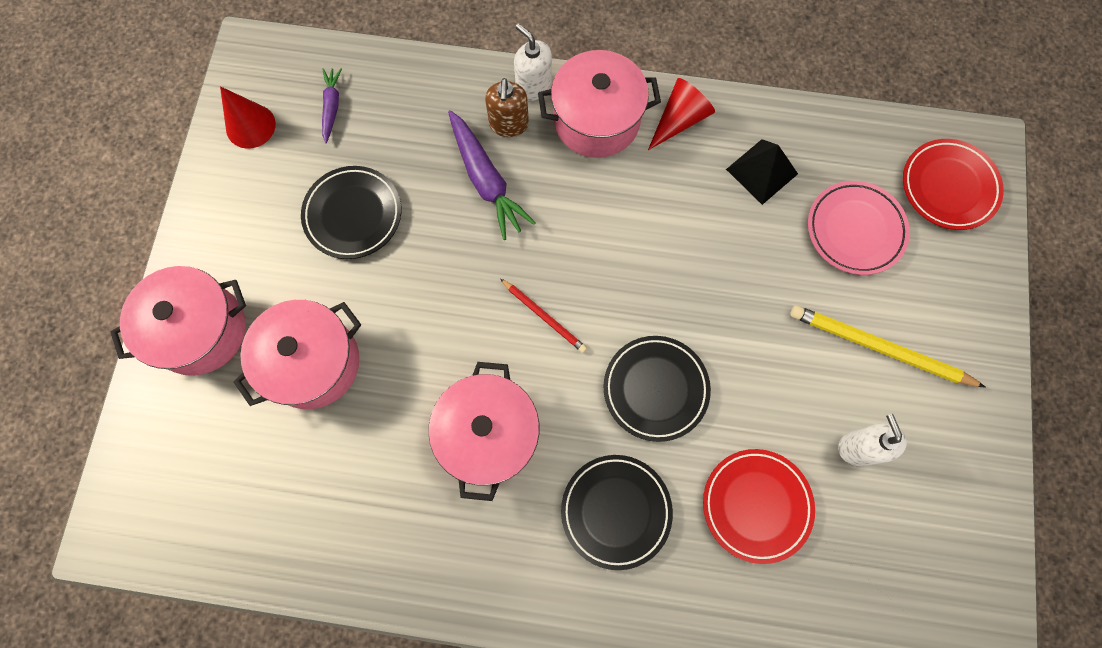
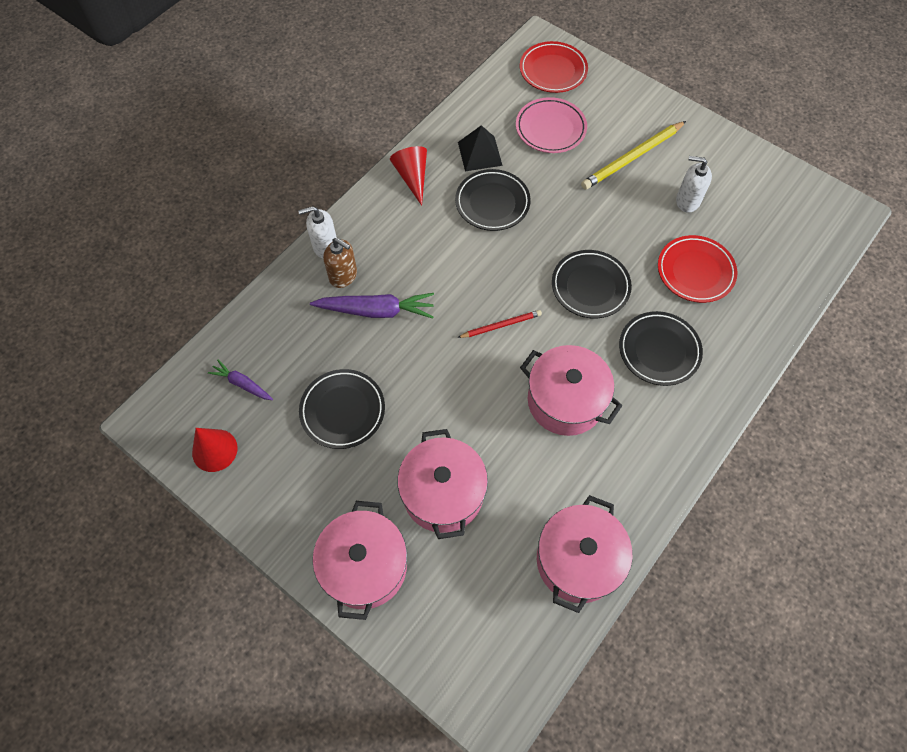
camera: 60 degrees left, 10 degrees down
(596, 120) = (378, 223): pink pot -> pink pot (578, 560)
(701, 222) = (492, 203): none -> black plate

